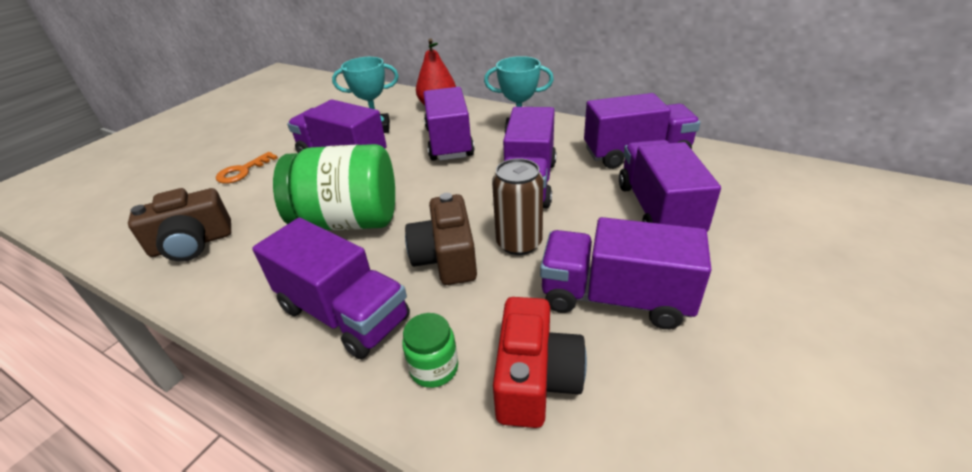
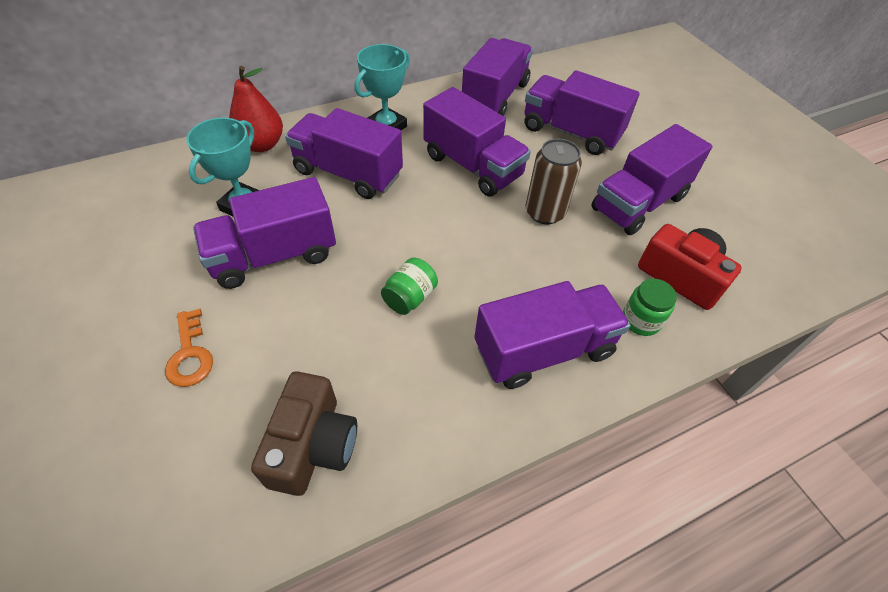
camera: 60 degrees left, 15 degrees up
(349, 221) = (410, 297): green jar -> green jar, size x0.44
(446, 257) = (526, 259): brown camera -> none

